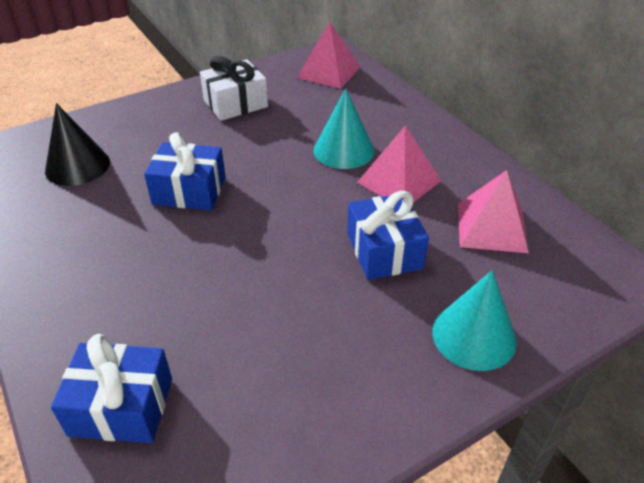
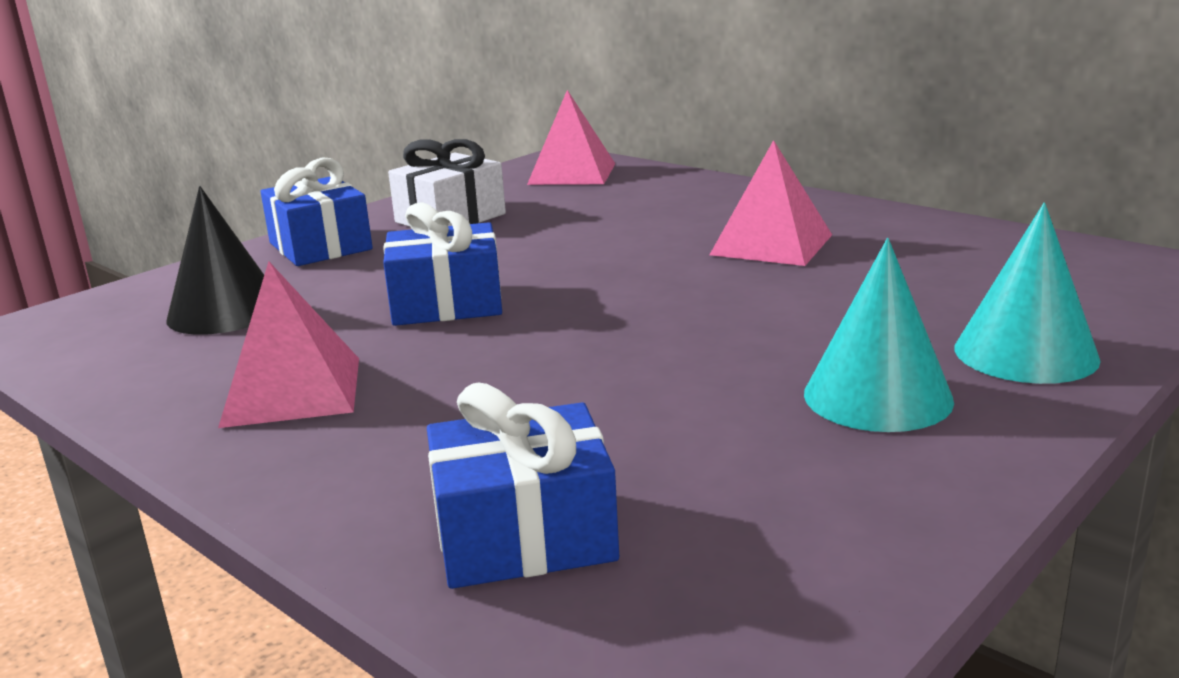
camera: 15 degrees left, 20 degrees down
(343, 150) = (661, 232): turquoise cone -> turquoise cone (877, 396)
(384, 251) = (813, 305): blue gift -> blue gift (320, 246)
(491, 227) = (946, 260): pink pyramid -> pink pyramid (292, 391)

